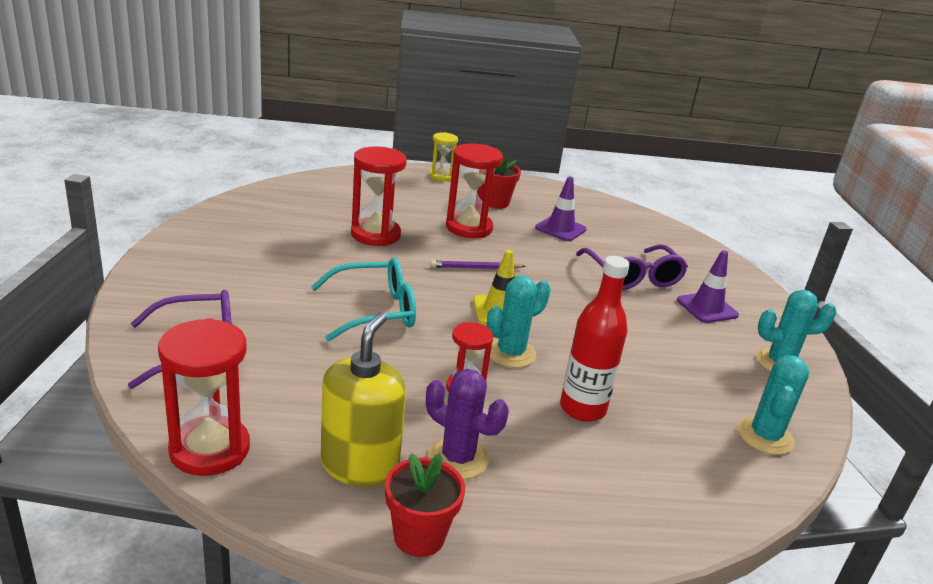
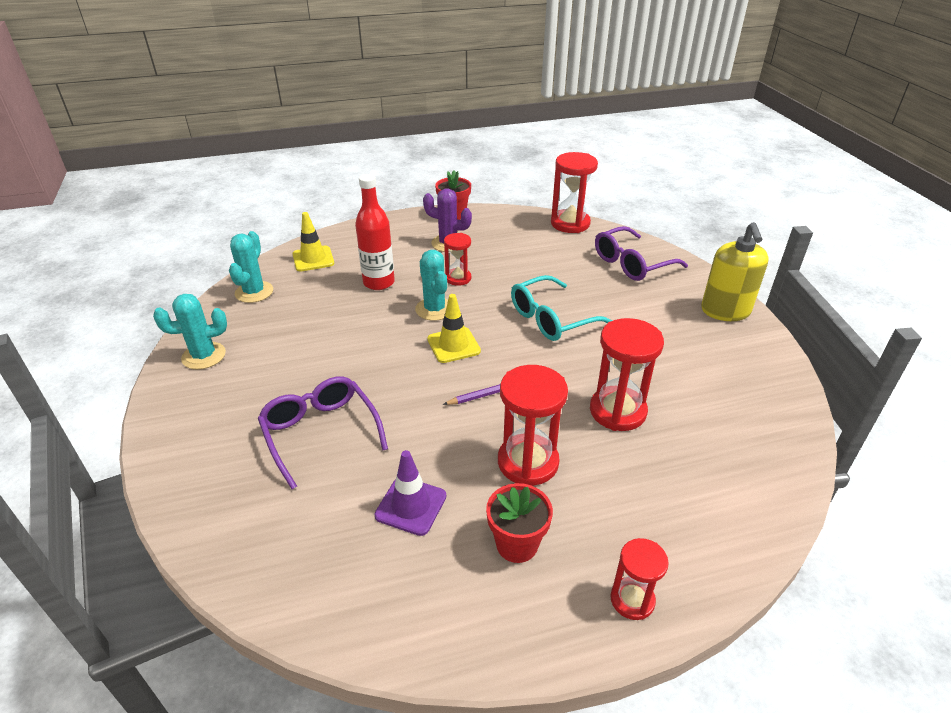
camera: 170 degrees right, 10 degrees up
(360, 465) = (496, 231): yellow soap dispenser -> yellow soap dispenser (725, 311)
(441, 176) = (632, 600): yellow hourglass -> red hourglass
(510, 353) = (434, 309): turquoise cactus -> turquoise cactus turned 60 degrees counterclockwise
(695, 481) = (313, 259): none -> yellow traffic cone
(707, 308) = (246, 407): purple traffic cone -> none

